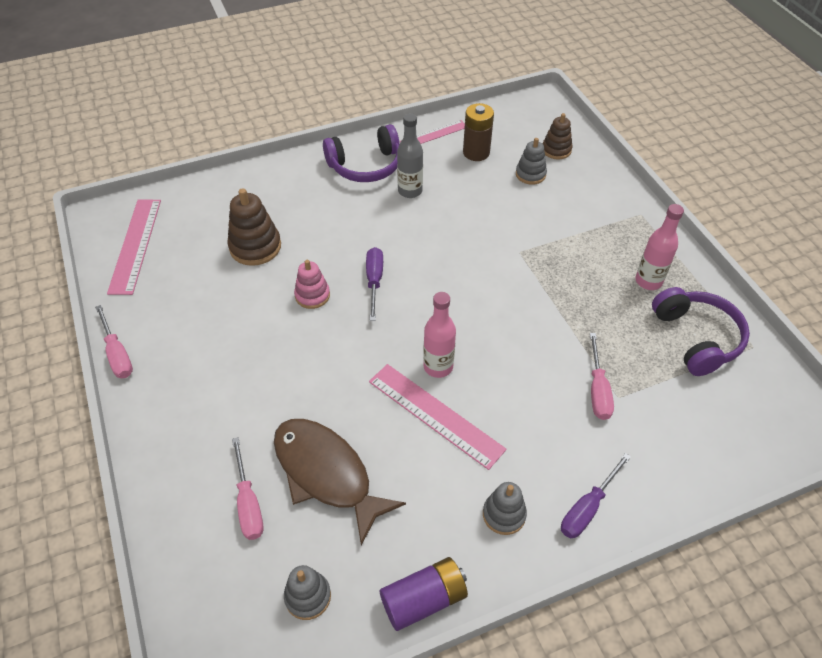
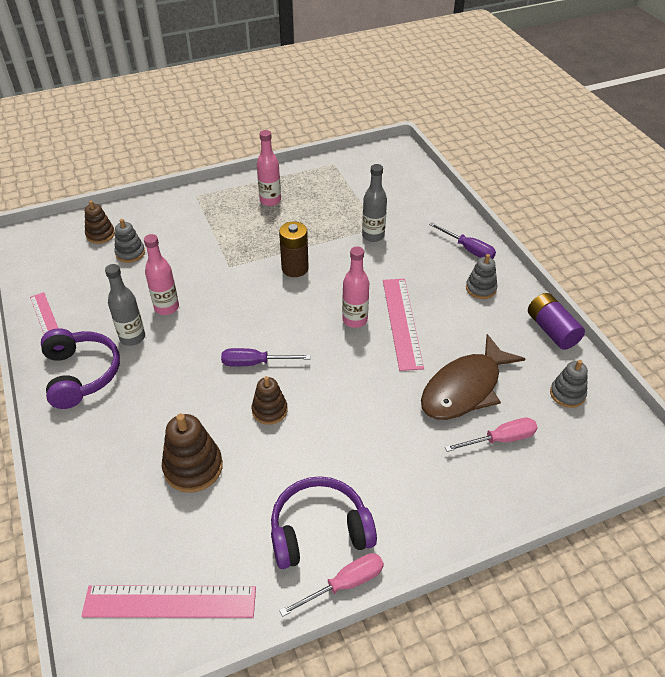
camera: 90 degrees left, 5 degrees down
(312, 295) = (269, 410): pink stacking toy -> brown stacking toy
(435, 415) = (402, 322): pink ruler -> pink ruler turned 45 degrees counterclockwise
(451, 209) = (166, 307): none -> pink bottle
(476, 152) = (87, 288): brown battery -> brown battery (295, 268)
(598, 390) = (373, 236): pink screwdriver -> grey bottle
(696, 338) = (326, 186): purple headphones -> purple headphones (319, 531)

